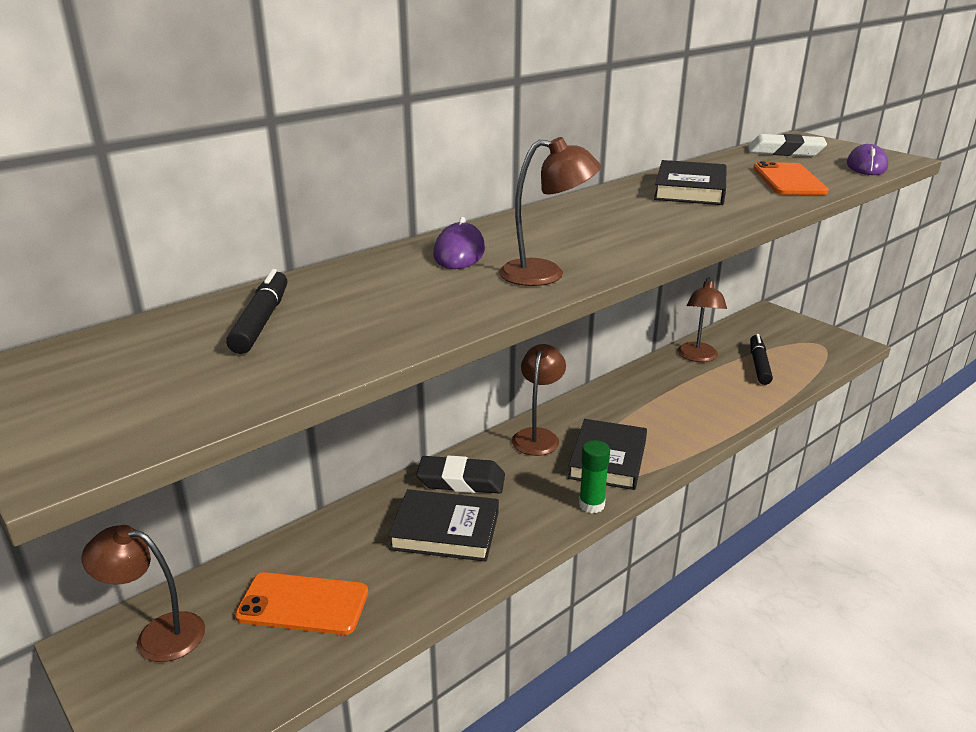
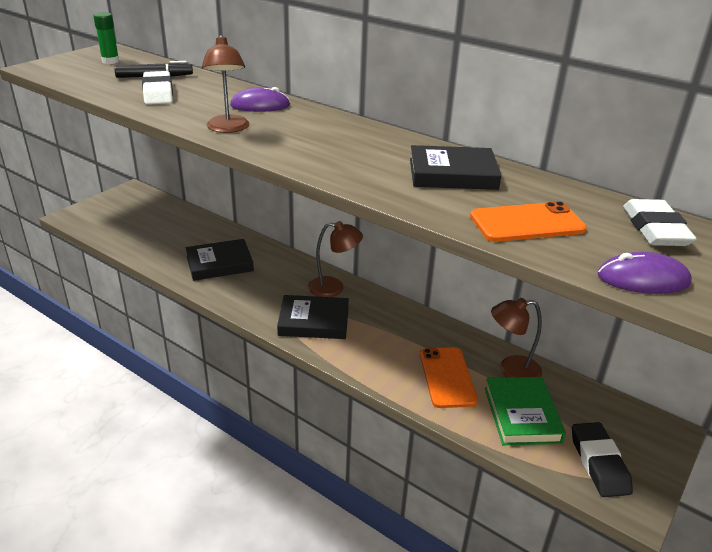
camera: 75 degrees right, 5 degrees up
(157, 635) = (137, 201): brown lamp -> none
(303, 604) = (156, 231): orange phone -> orange phone (447, 377)
(360, 318) = (158, 93): none -> white eraser
(445, 531) = (219, 264): black book -> black book turned 75 degrees clockwise
(461, 481) = (271, 263): black eraser -> black eraser (599, 463)
(591, 505) = (255, 317): green glue stick -> green glue stick (110, 61)
(759, 365) = (522, 415): black marker -> green book

